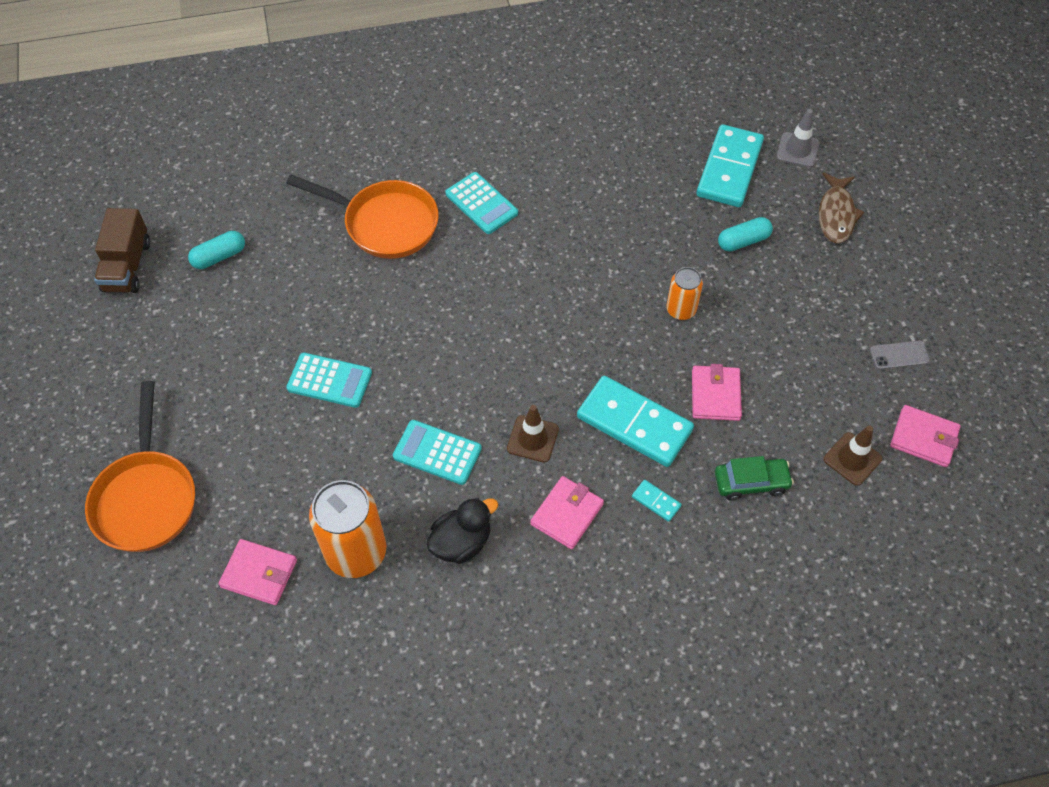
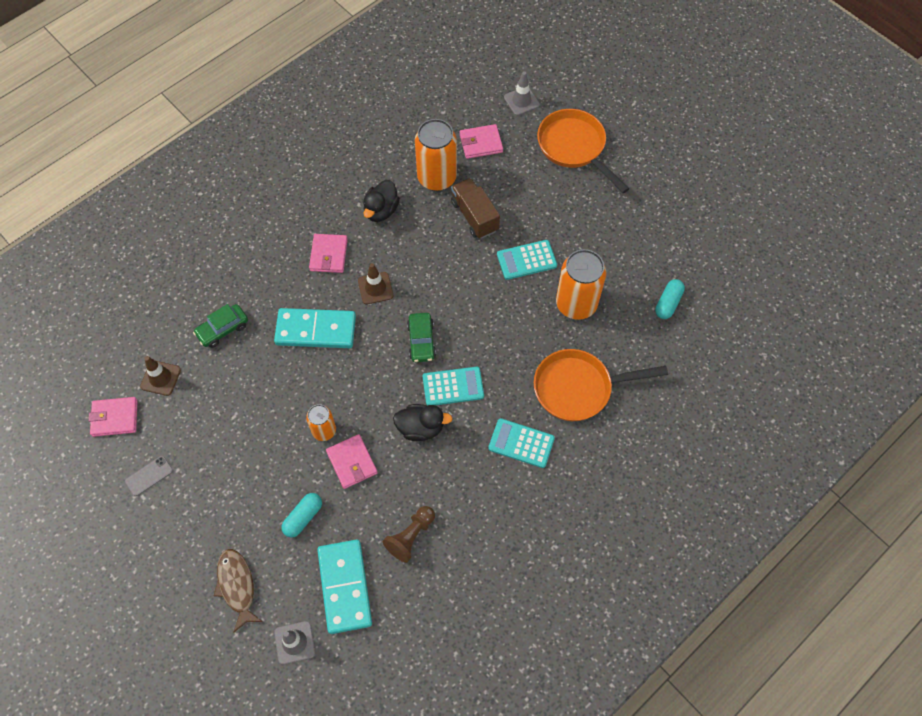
camera: 150 degrees right, 5 degrees up
(127, 266) = (719, 266): brown truck -> brown truck (474, 216)
(150, 613) = (521, 101): none -> grey traffic cone
(316, 304) = (576, 304): none -> orange can
(437, 452) = (429, 251): turquoise calculator -> turquoise calculator (453, 387)
(517, 350) = (421, 341): none -> green car
(574, 264) = (421, 428): none -> black duck
(643, 179) = (410, 536): none -> brown pawn
(656, 501) = (278, 288): turquoise domino -> none
(715, 395) = (270, 377): pink wallet -> pink wallet (352, 462)

